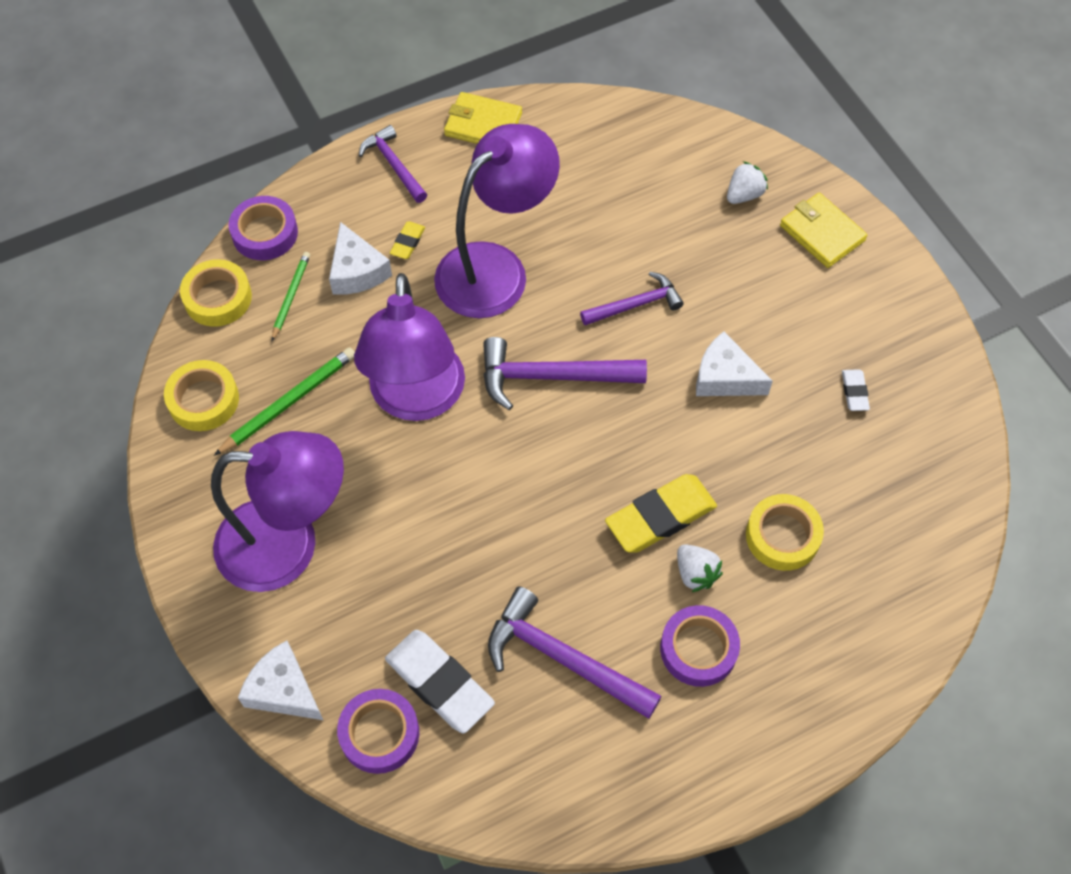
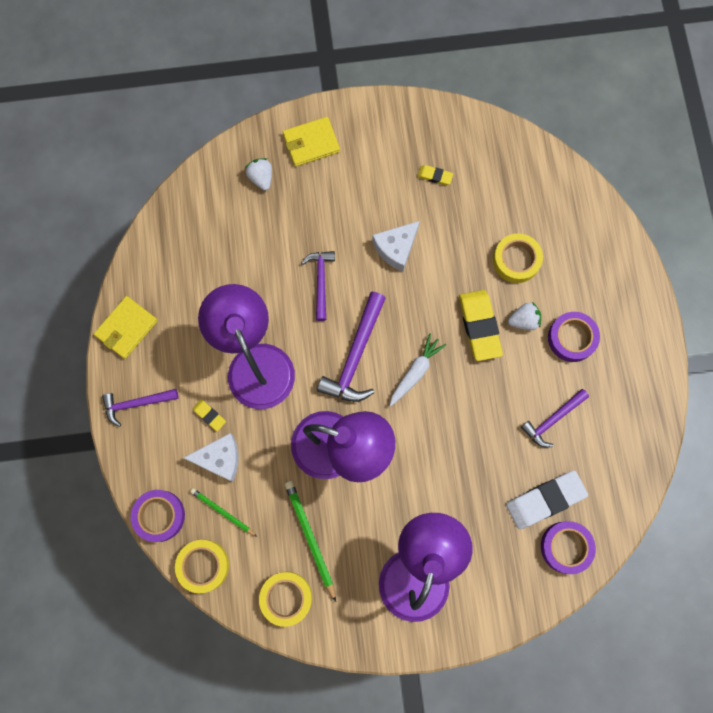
camera: 70 degrees left, 15 degrees up
(283, 690) = (519, 599): white cheese -> none
(560, 456) = (415, 372): none -> white carrot
(562, 658) = (552, 420): purple hammer -> purple hammer, size x0.64
(854, 392) = (435, 176): white eraser -> yellow eraser

